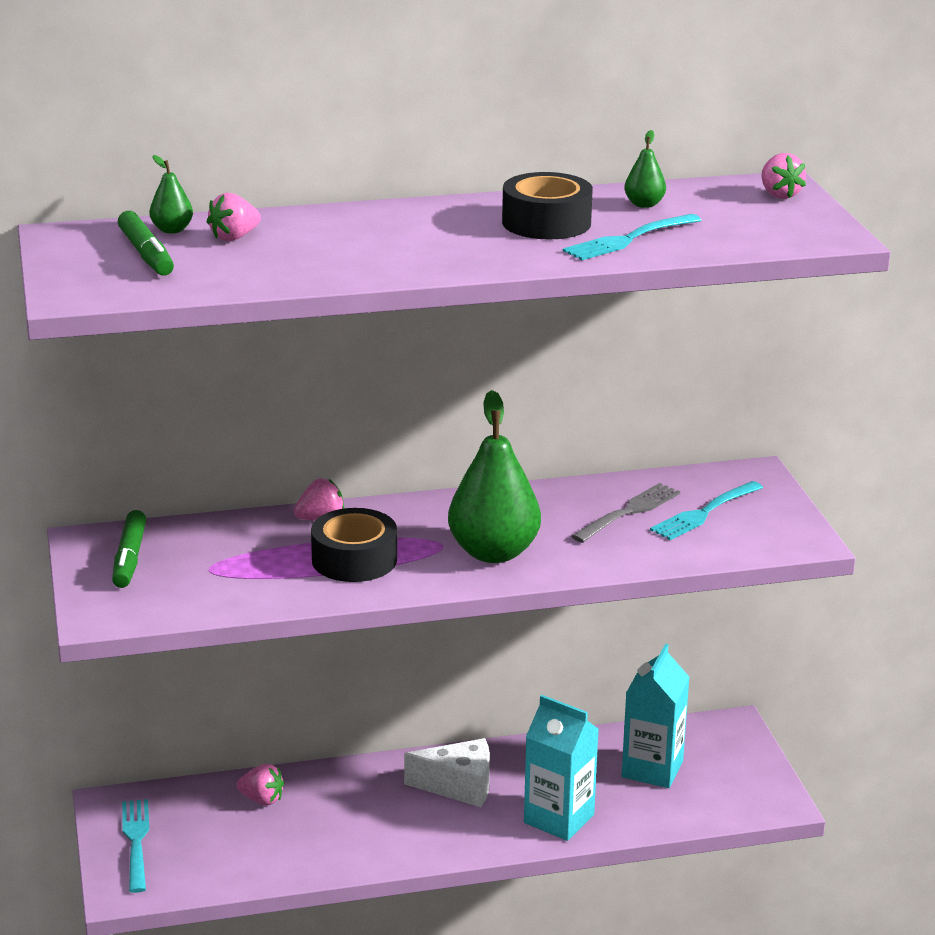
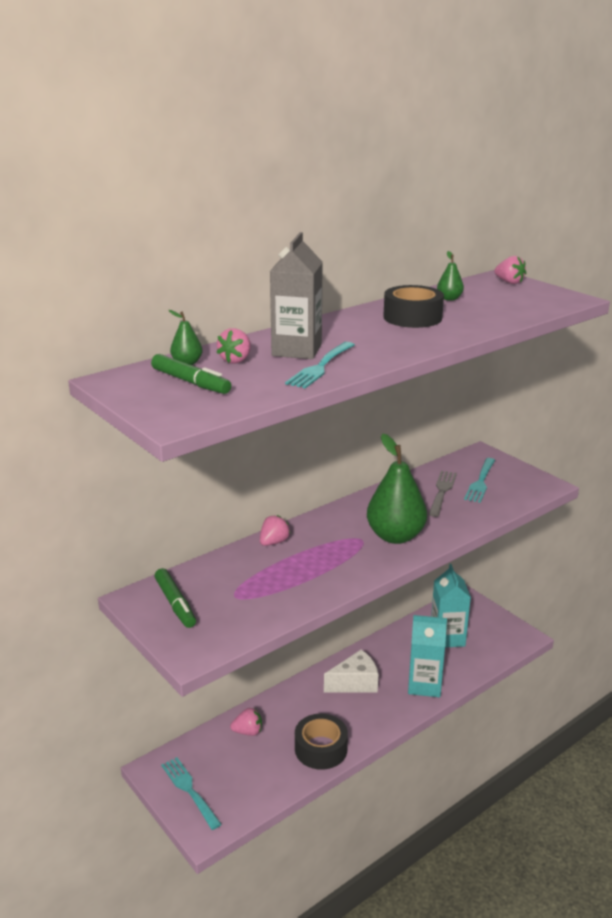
camera: 25 degrees left, 0 degrees up
(326, 239) = (297, 350): none -> grey carton
(354, 559) = (320, 564): black tape -> black tape (321, 749)
(629, 239) = (472, 318): turquoise fork -> turquoise fork (321, 366)

